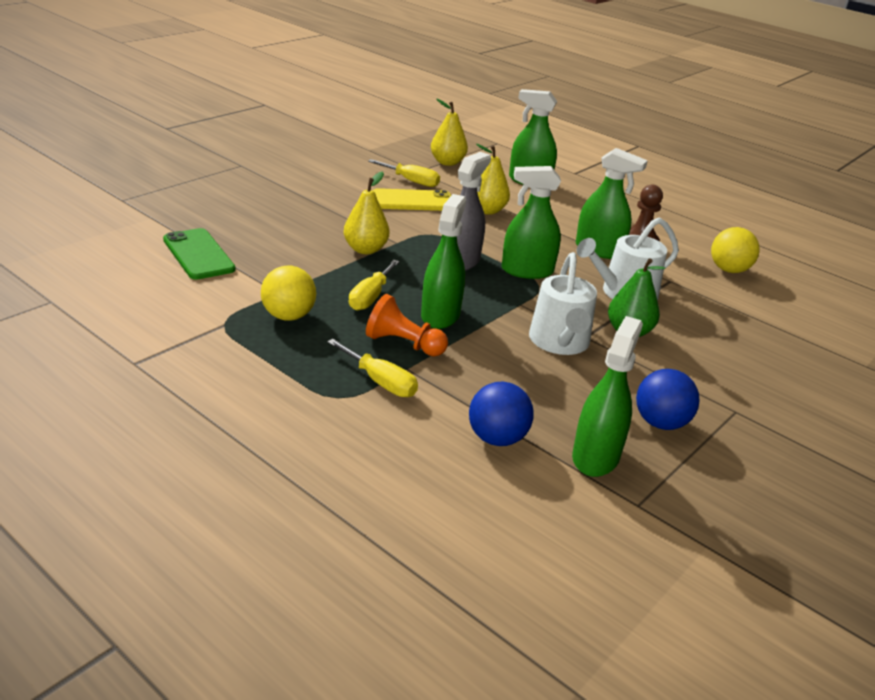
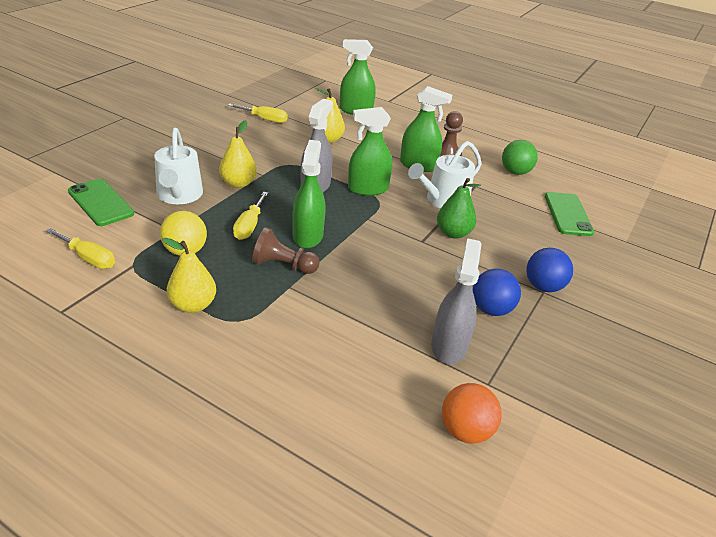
camera: 10 degrees left, 5 degrees up
(380, 382) = (270, 302): yellow screwdriver -> yellow screwdriver (88, 258)
(403, 344) = (283, 265): orange pawn -> brown pawn
(412, 201) = (268, 136): yellow phone -> none
(447, 162) = (290, 100): yellow pear -> yellow pear (193, 305)
(497, 438) = (371, 341): blue ball -> blue ball (543, 286)
(560, 342) = (404, 249): white watering can -> white watering can (179, 195)
(595, 457) = (449, 346): green spray bottle -> grey spray bottle
(597, 552) = (465, 431): none -> orange ball
(728, 270) = (515, 172): yellow ball -> green ball
(791, 326) = (568, 214): none -> green phone

